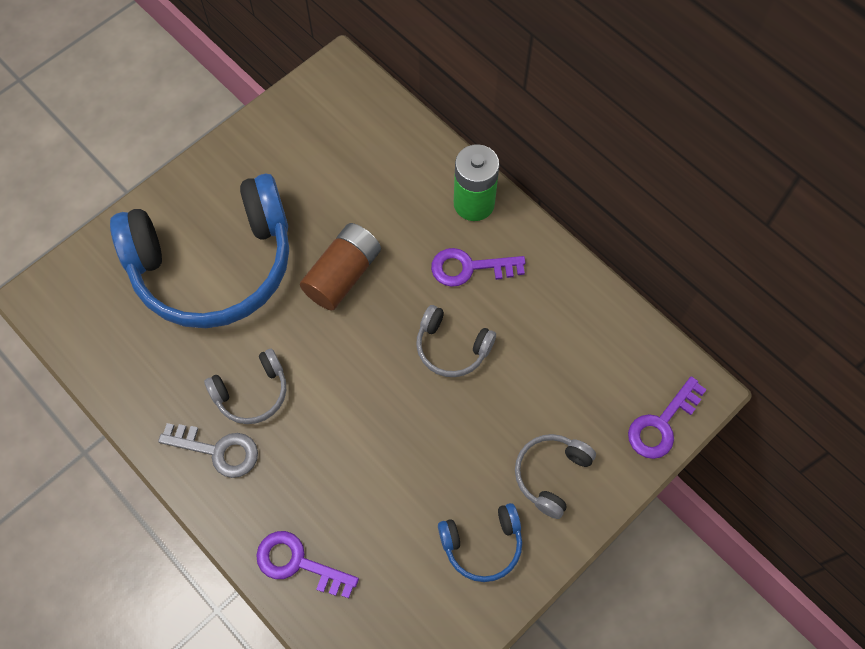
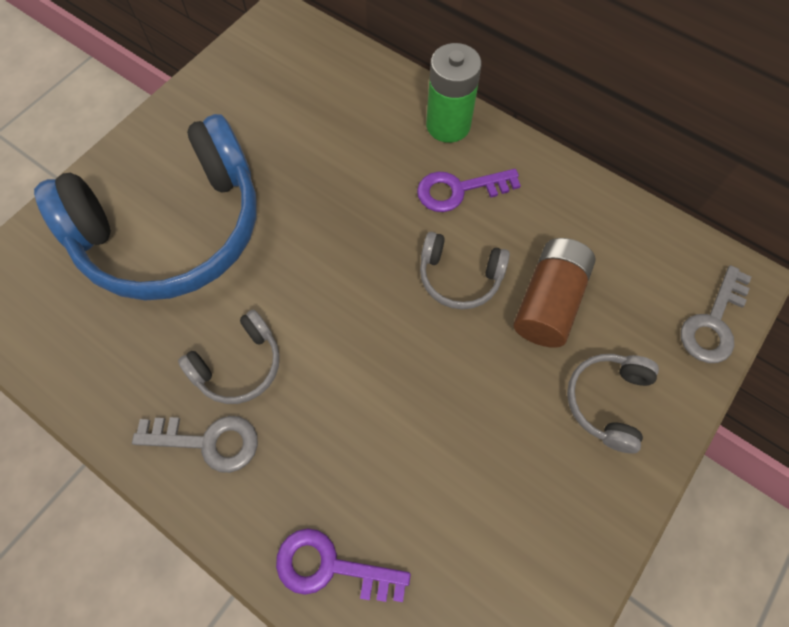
camera: 10 degrees left, 0 degrees up
(343, 275) = (321, 218): brown battery -> brown battery (548, 302)
(482, 544) = (550, 500): blue headphones -> none
(661, 424) = (713, 322): purple key -> grey key

